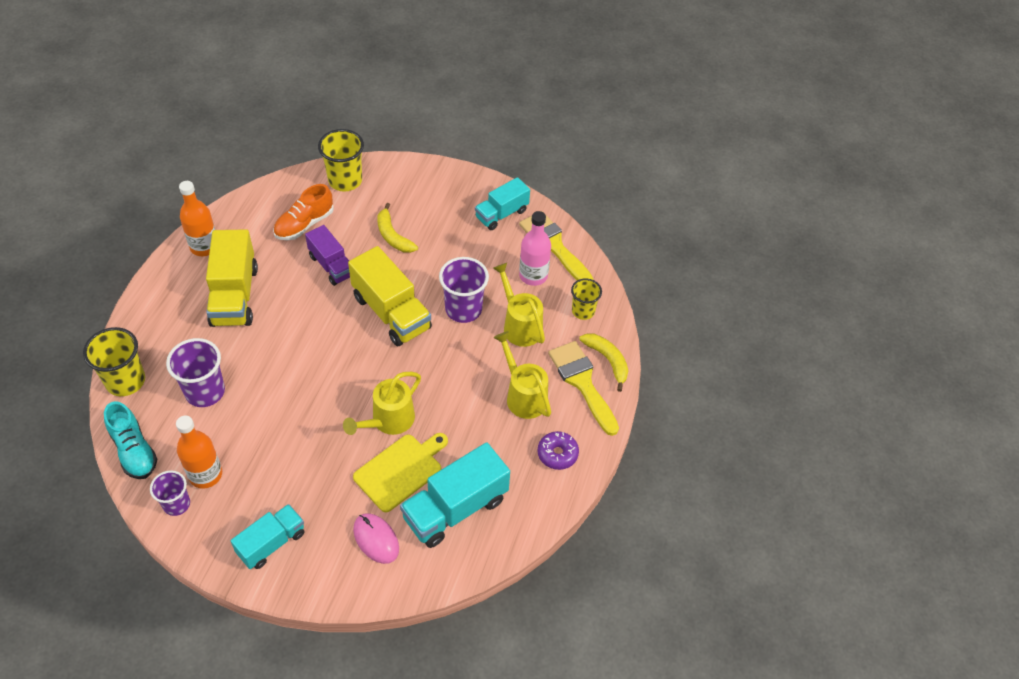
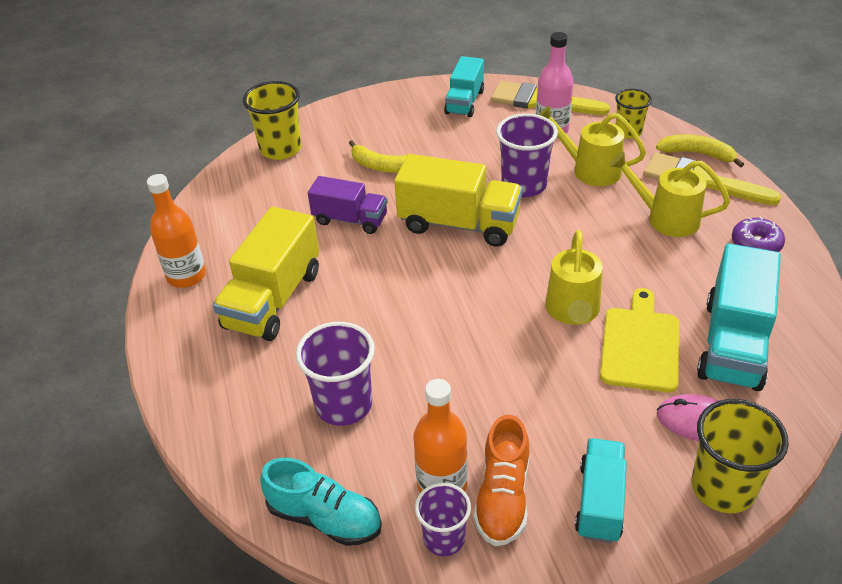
camera: 30 degrees left, 10 degrees down
(125, 381) = (232, 453): yellow cup -> yellow cup (723, 488)
(234, 295) = (273, 299): yellow truck -> yellow truck turned 60 degrees clockwise
(304, 224) = (279, 202): orange shoe -> orange shoe (503, 497)

